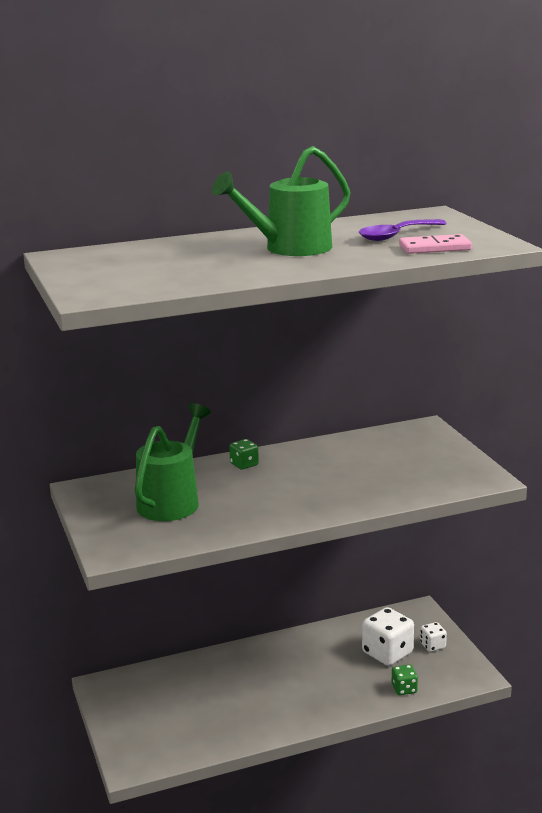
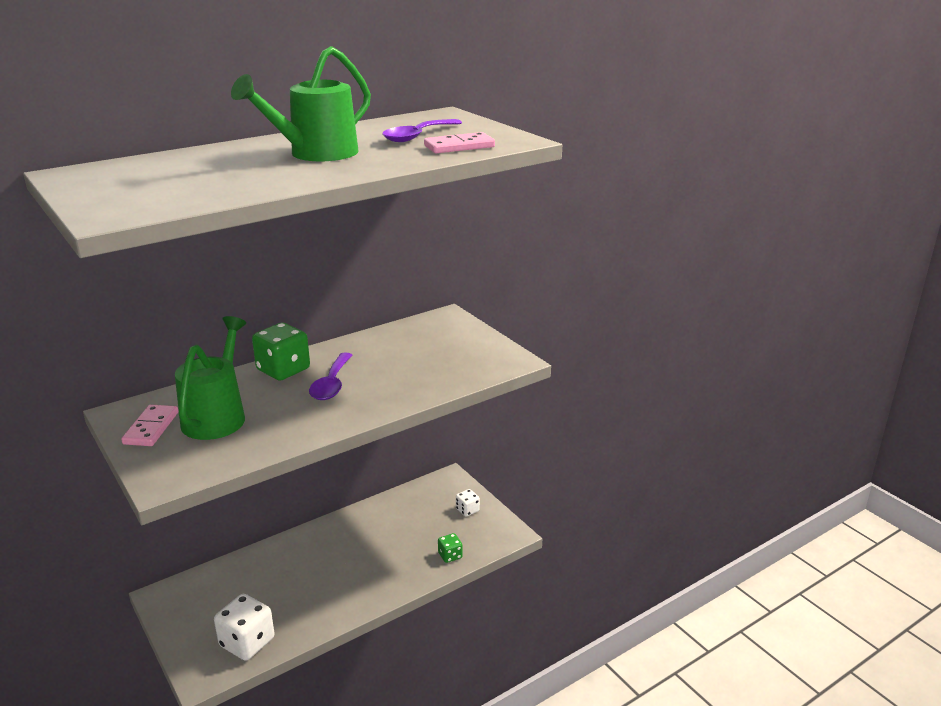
camera: 15 degrees left, 5 degrees up
(109, 505) = (151, 428): none -> pink domino
(244, 464) = (283, 370): green dice -> green dice, size x1.89
(289, 483) = (331, 384): none -> purple spoon
(387, 653) = (429, 523): white dice -> white dice (247, 642)

